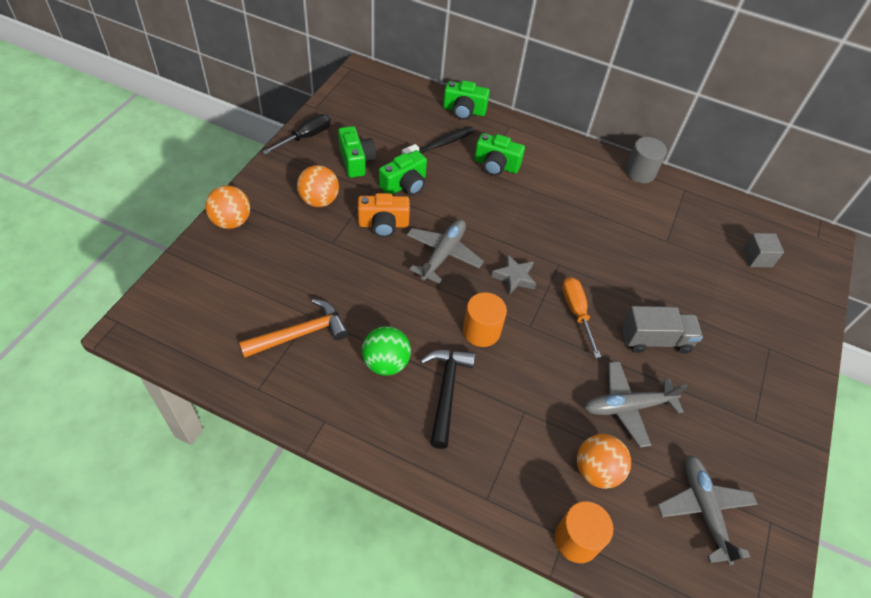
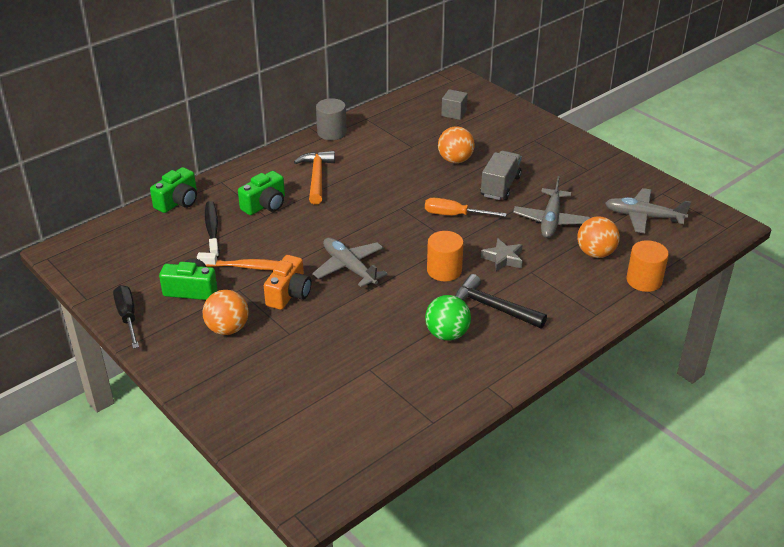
camera: 60 degrees left, 15 degrees down
(231, 221) = (211, 399): orange ball -> orange ball (455, 160)
(300, 333) = (386, 380): orange hammer -> orange hammer (316, 177)
(404, 185) = (248, 267): green camera -> orange toothbrush
(514, 277) = (400, 235): grey star -> grey star (503, 259)

